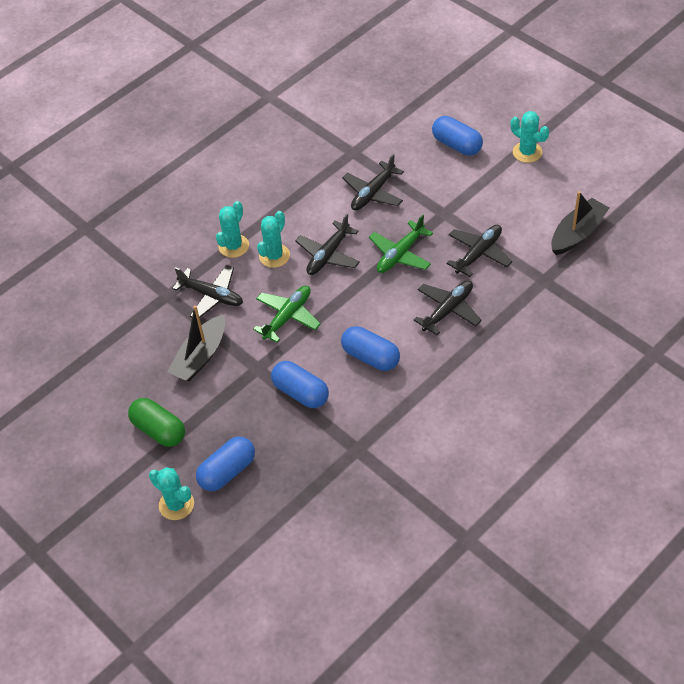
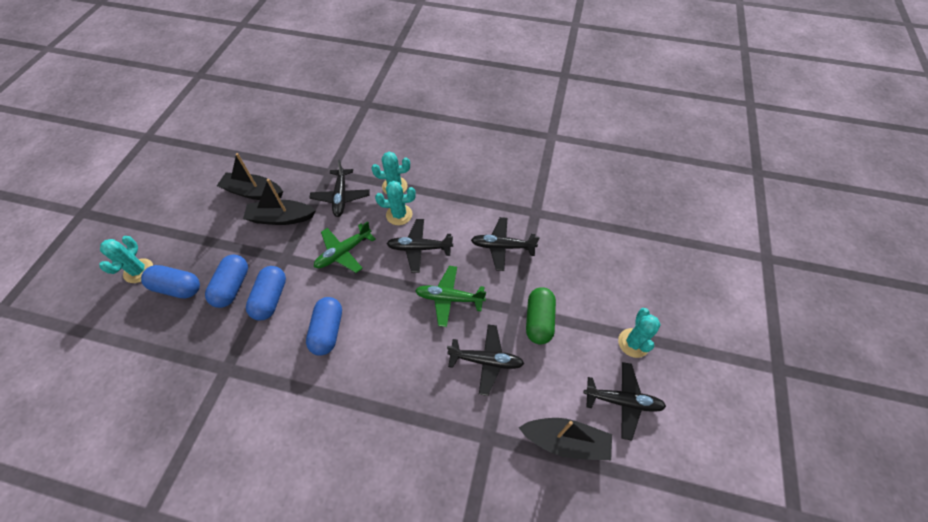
camera: 55 degrees right, 5 degrees up
(141, 372) = (253, 192): none -> black boat
(159, 430) = (205, 227): green capsule -> green capsule (539, 321)
(288, 316) = (343, 252): green plane -> green plane turned 135 degrees clockwise
(448, 310) = (407, 367): black plane -> black plane (623, 401)
(457, 145) = (598, 281): blue capsule -> blue capsule (232, 286)

